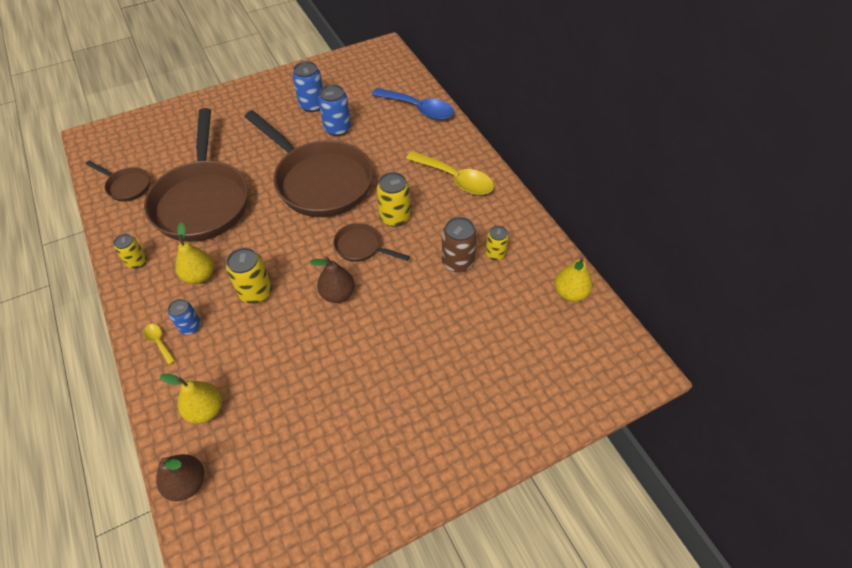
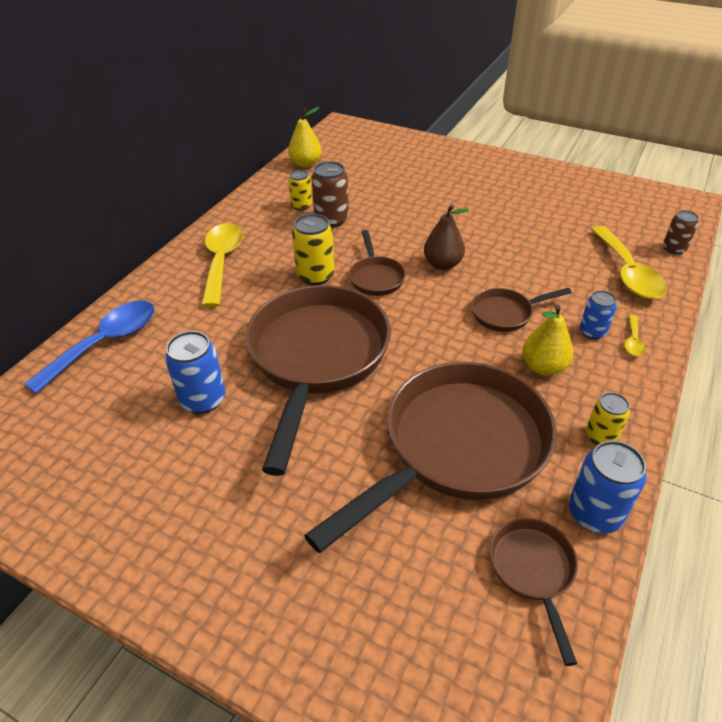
camera: 125 degrees left, 10 degrees down
(187, 483) = (674, 248): brown pear -> brown can
(205, 410) = (627, 273): yellow pear -> yellow spoon
(256, 292) = (506, 313): yellow can -> brown pan
(312, 105) = (164, 462): blue can -> blue can (594, 513)
(419, 109) = (106, 343): blue spoon -> blue spoon turned 45 degrees clockwise

